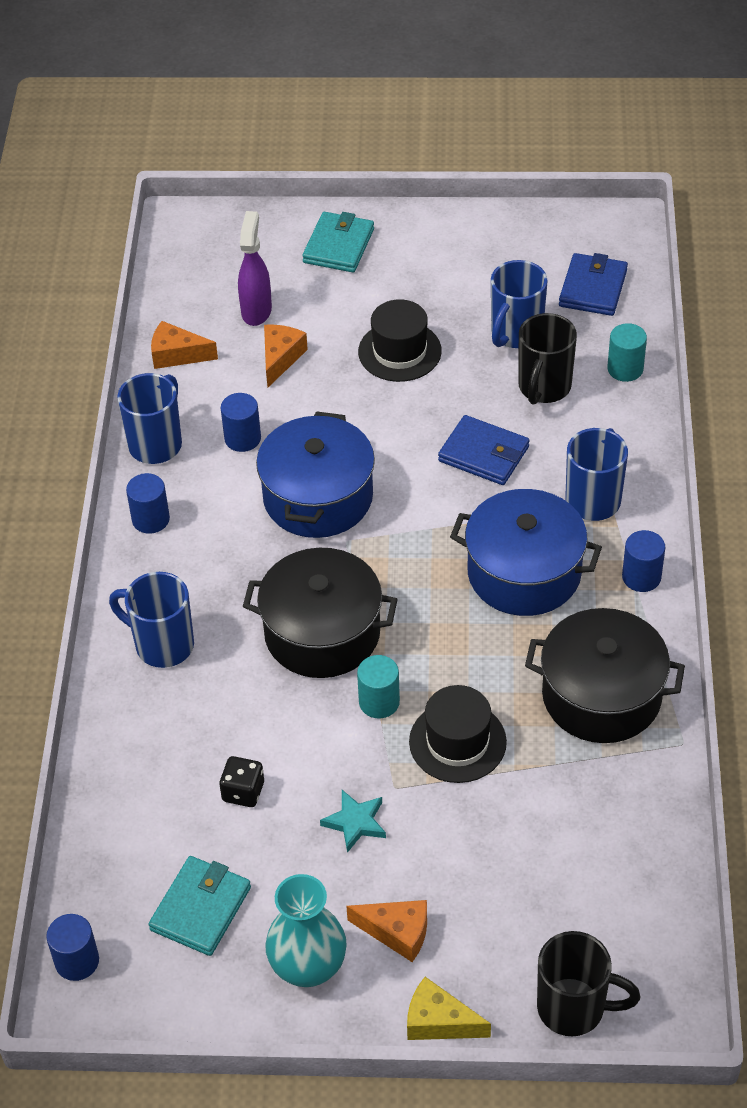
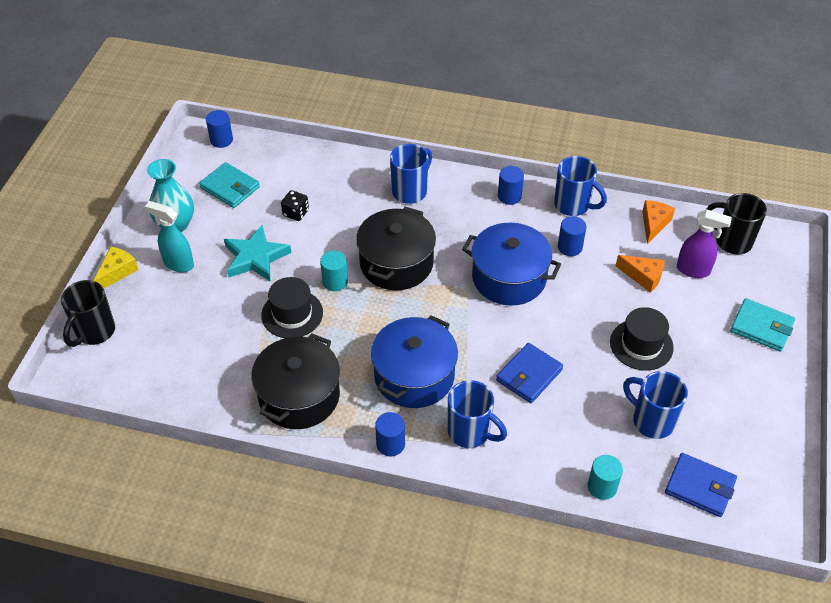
camera: 100 degrees right, 0 degrees up
(355, 822) = (255, 257): turquoise star -> turquoise star, size x1.71
(397, 932) = (178, 264): orange cheese -> turquoise spray bottle
(543, 388) = (589, 426): black mug -> black mug (731, 241)

